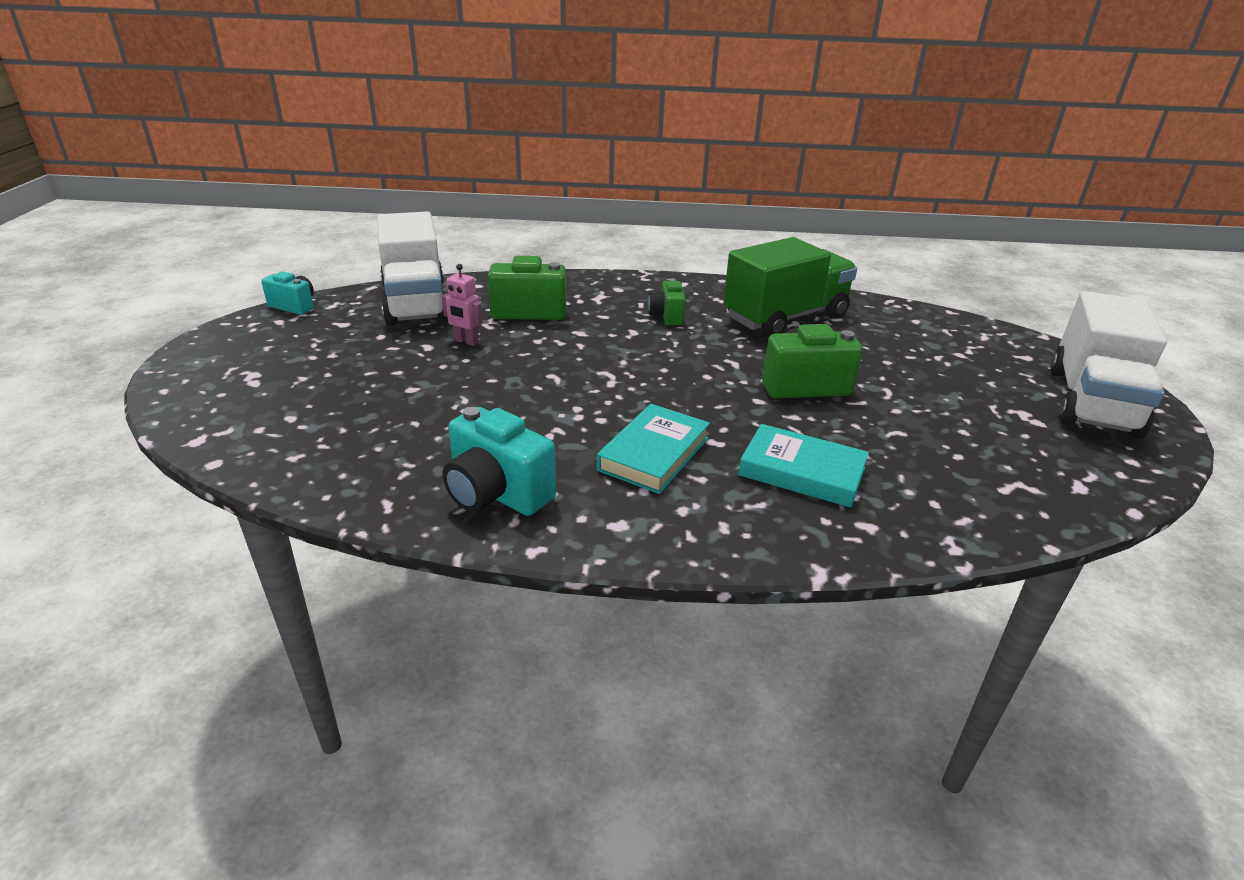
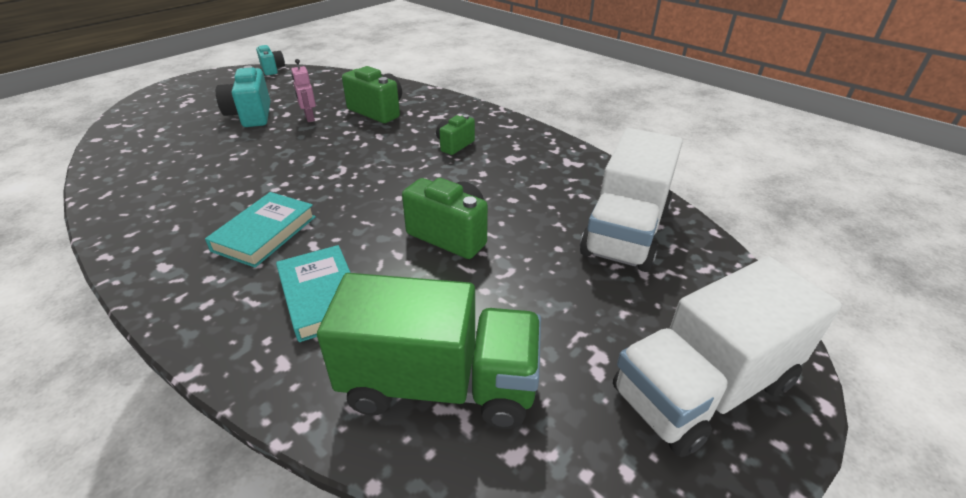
camera: 40 degrees right, 5 degrees up
(416, 303) = (329, 86): white truck -> white truck (625, 231)
(496, 493) = (152, 214): turquoise camera -> turquoise camera (251, 115)
(654, 454) = (265, 233): turquoise book -> turquoise book turned 45 degrees counterclockwise
(785, 317) = (541, 178): green truck -> green truck (440, 384)

